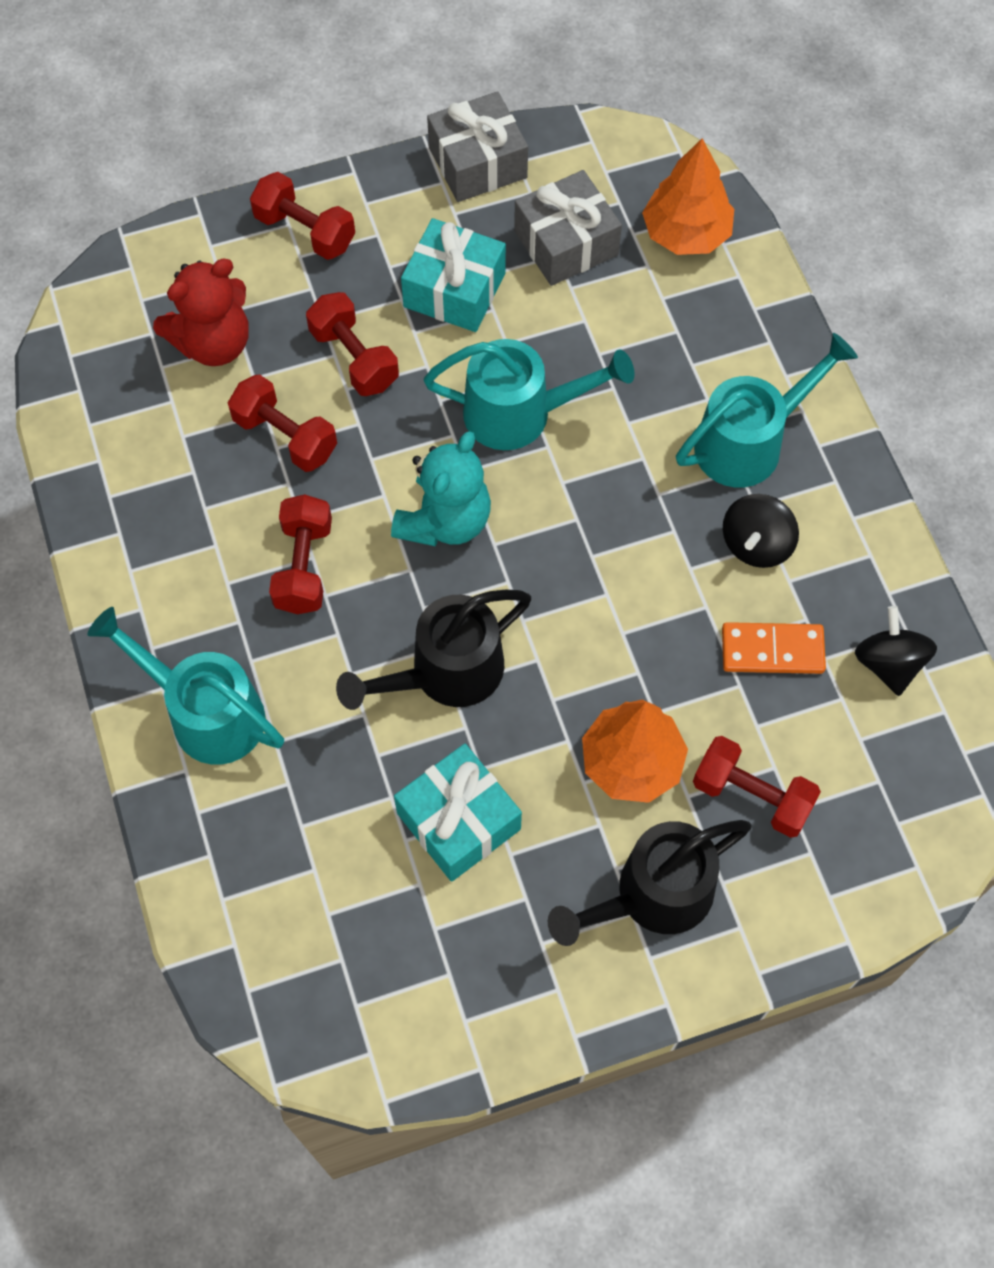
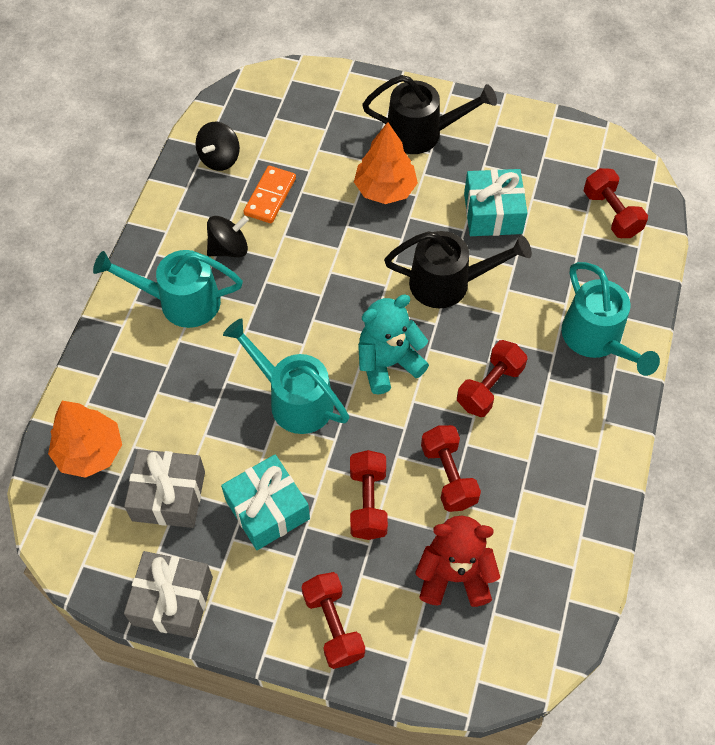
camera: 145 degrees left, 5 degrees down
(752, 795) = (339, 144): red dumbbell -> red dumbbell (611, 214)
(772, 650) = (270, 196): orange domino -> orange domino turned 75 degrees clockwise

